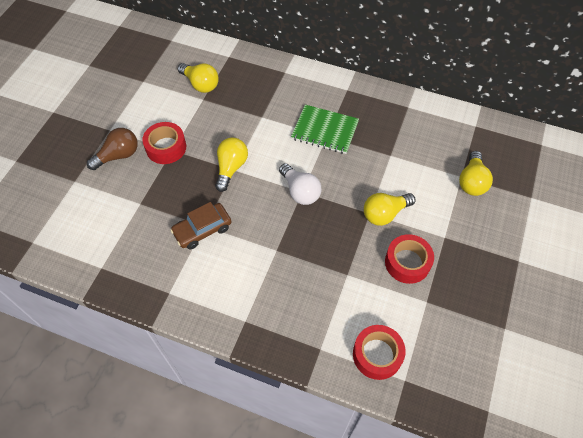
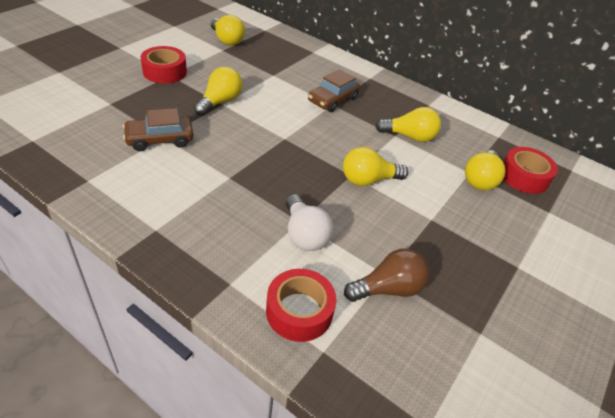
camera: 10 degrees right, 15 degrees down
(118, 155) = (114, 65): brown light bulb -> brown light bulb (388, 289)
(300, 191) = (282, 137): white light bulb -> white light bulb (304, 234)
(325, 130) = (333, 100): green notebook -> brown car
(403, 152) = (409, 136): none -> yellow light bulb
(407, 262) = (377, 230): red tape -> red tape (524, 177)

